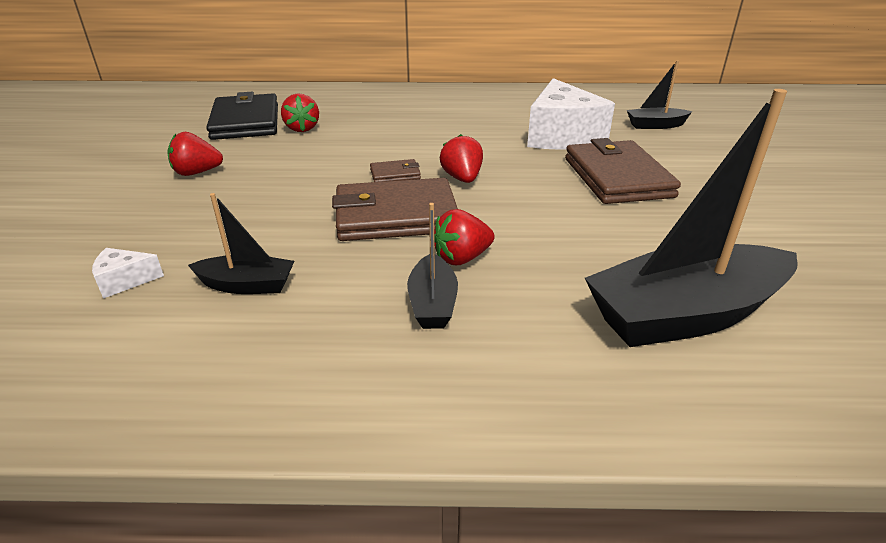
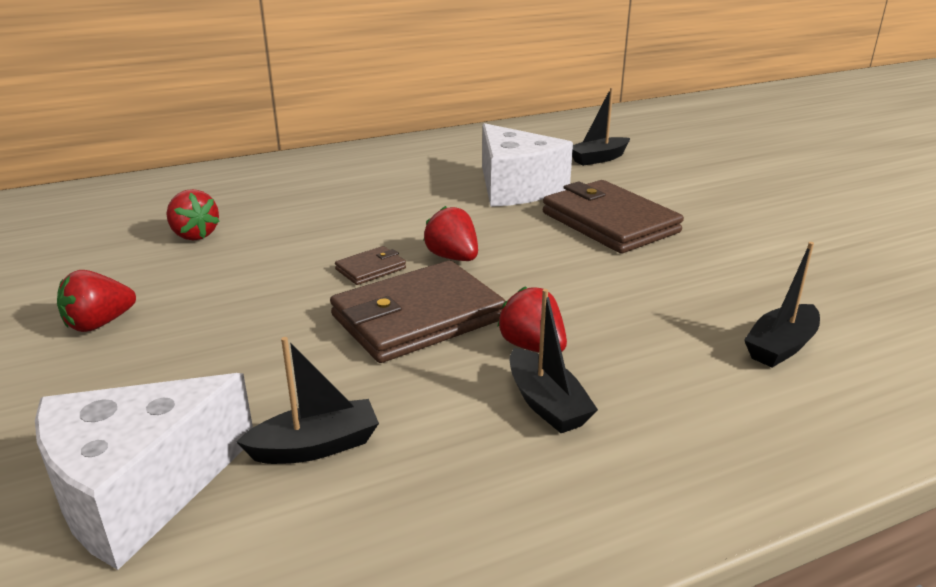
camera: 25 degrees left, 5 degrees down
(125, 281) = (140, 490): white cheese -> white cheese, size x2.39
(246, 122) = (103, 240): black wallet -> none
(462, 258) = (532, 347): red strawberry -> red strawberry turned 105 degrees clockwise
(684, 315) = (780, 346): black boat -> black boat, size x0.49

